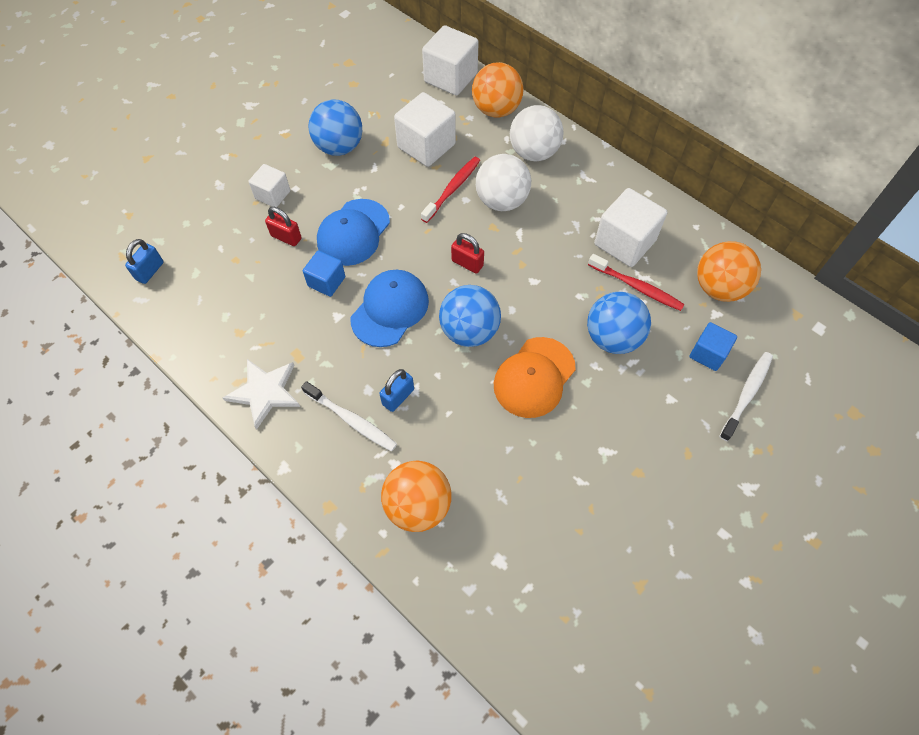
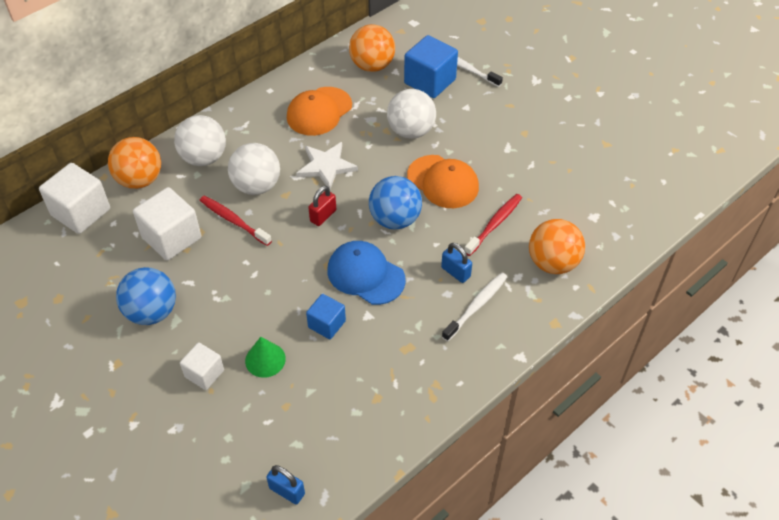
camera: 85 degrees left, 10 degrees down
(265, 392) = (445, 373): white star -> white star (326, 166)
(286, 237) = (265, 359): red padlock -> green cone
(353, 232) = (270, 301): blue cap -> none
(612, 338) = (411, 131): blue ball -> white ball
(624, 242) = (319, 111): white cube -> orange cap
(637, 287) = (364, 111): red toothbrush -> red toothbrush (494, 224)
(708, 354) = (430, 81): blue cube -> blue cube, size x1.69

